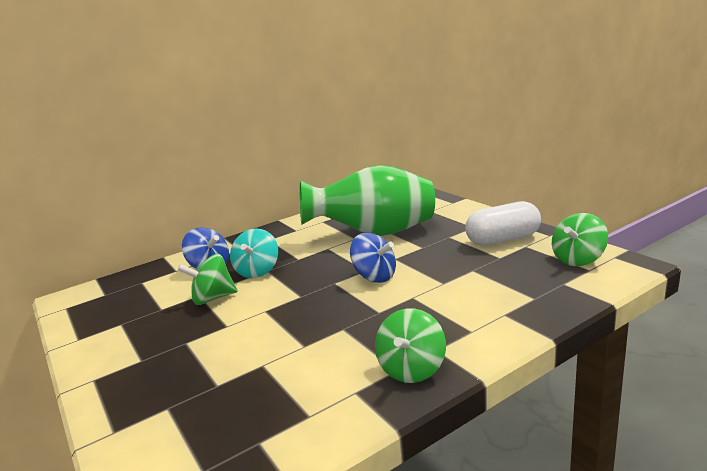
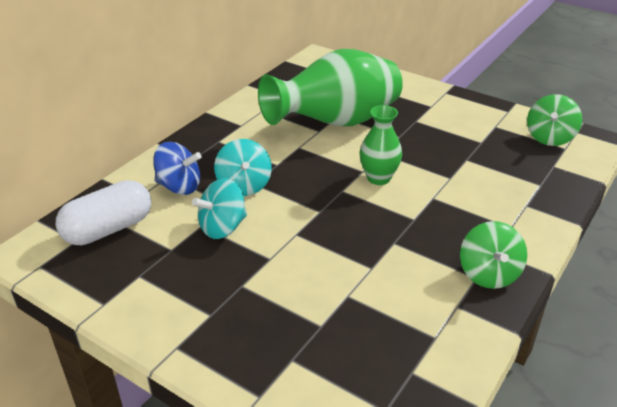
camera: 25 degrees left, 15 degrees up
(213, 298) = (223, 227): green spinning top -> turquoise spinning top
(374, 277) = (378, 178): blue spinning top -> green vase
(503, 240) = (470, 120): white capsule -> white capsule (108, 229)

